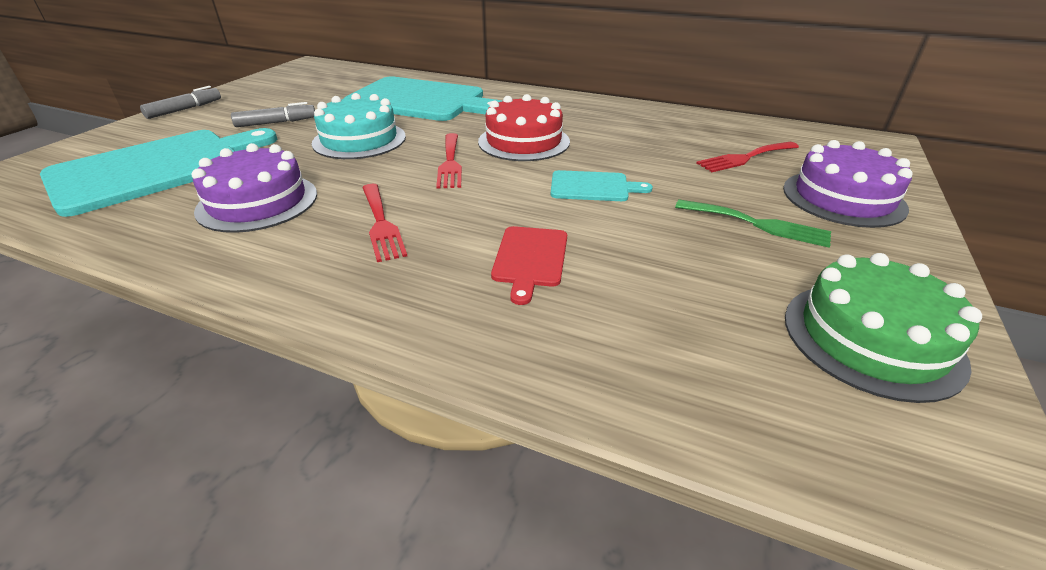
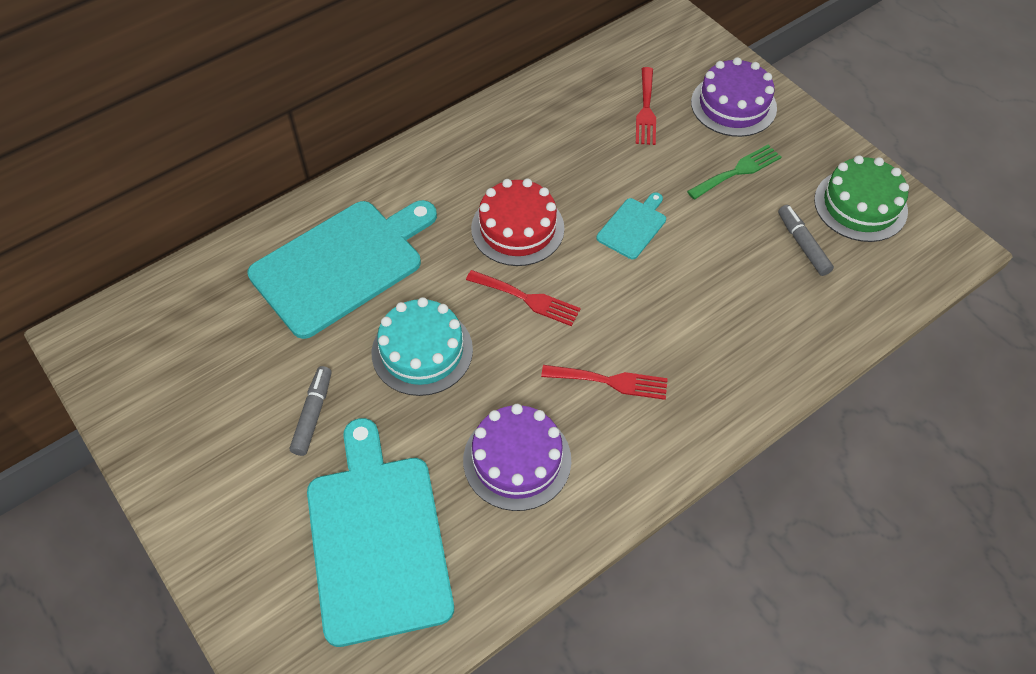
camera: 60 degrees left, 20 degrees up
(185, 109) = (185, 504): grey marker -> grey marker (802, 244)
(530, 259) = (709, 312): red cutting board -> none

